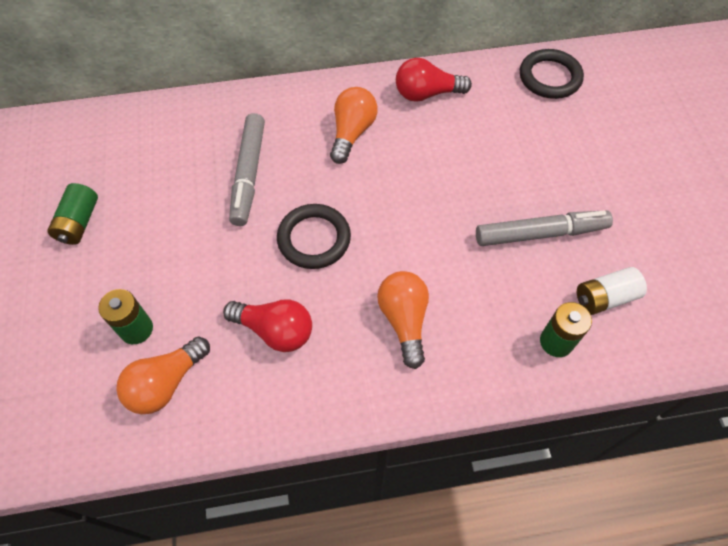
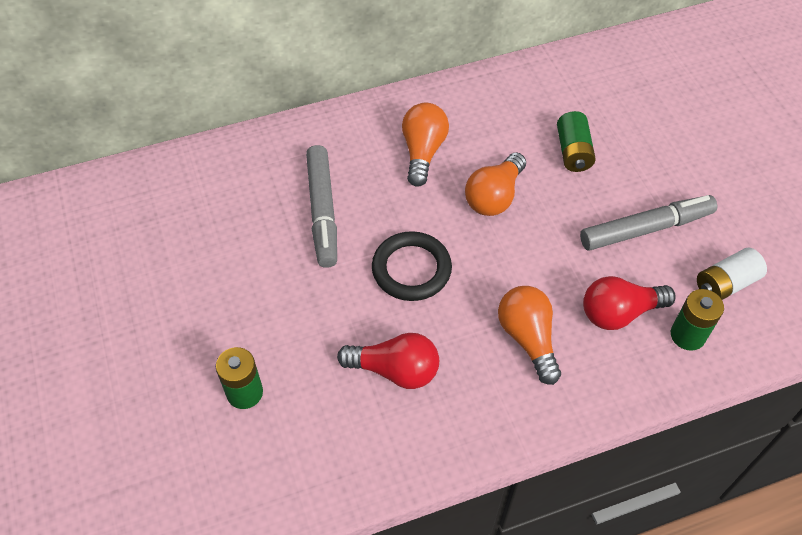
camera: 10 degrees left, 5 degrees down
(79, 222) = (148, 290): green battery -> green battery (573, 152)
(166, 383) = (293, 443): orange light bulb -> orange light bulb (494, 196)
(426, 94) = (492, 100): red light bulb -> red light bulb (619, 313)
(549, 77) = (617, 66): black ring -> none

